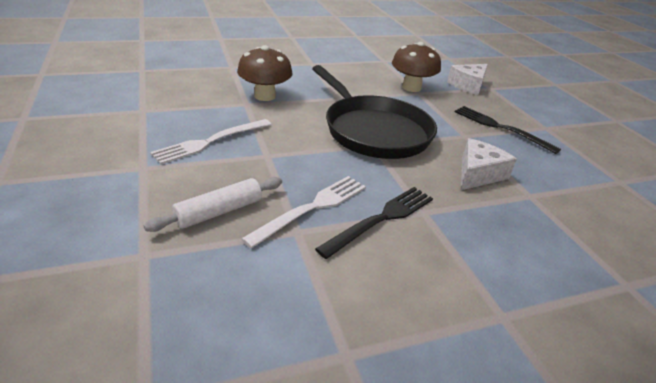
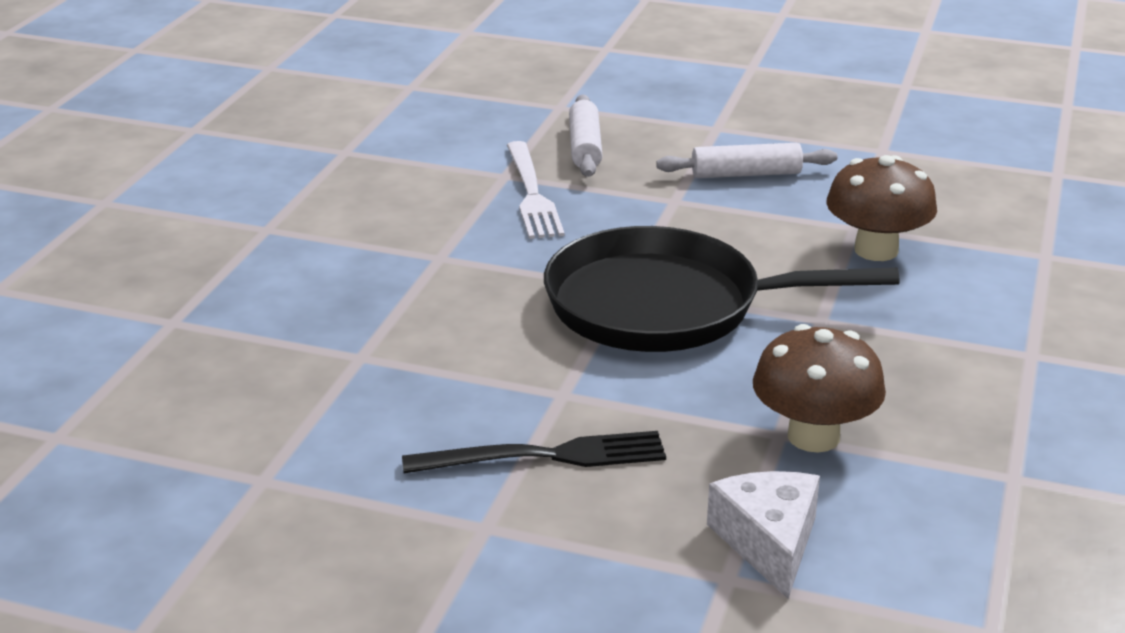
camera: 130 degrees right, 5 degrees down
(210, 141) = (746, 174): white fork -> white rolling pin
(381, 219) = (463, 225): black fork -> none
(478, 174) = (455, 340): white cheese -> none

